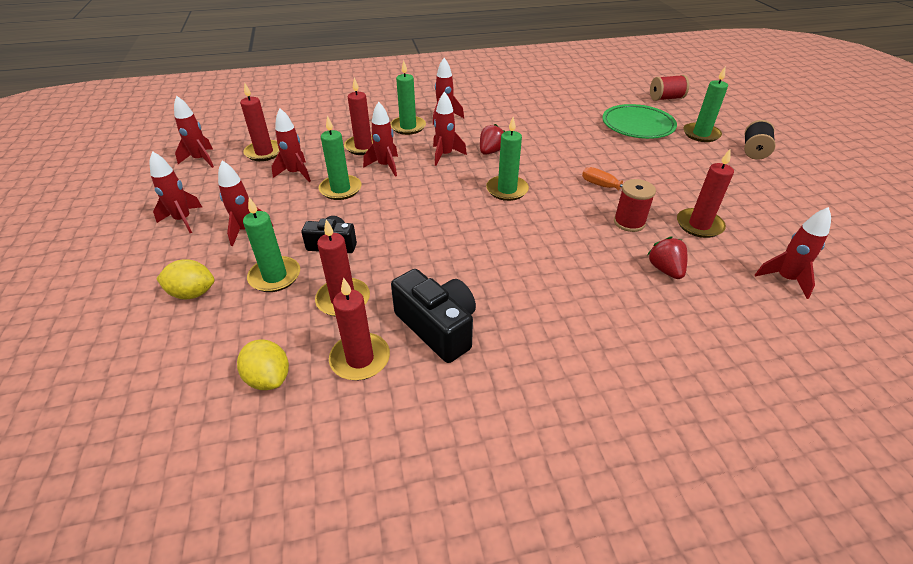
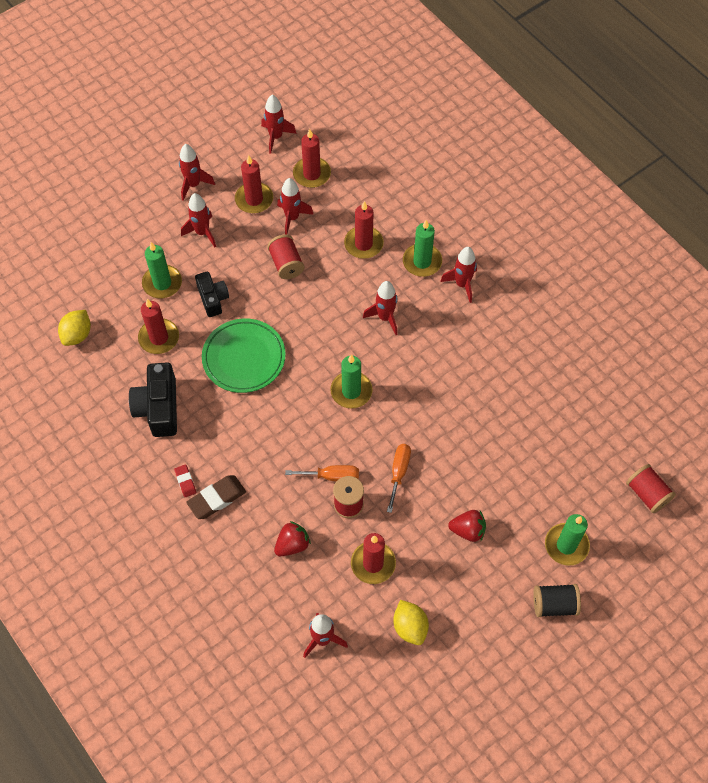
camera: 65 degrees right, 20 degrees up
(192, 293) = (125, 246): yellow lemon -> yellow lemon (410, 627)
(340, 189) = (286, 264): green candle -> red spool
(360, 359) = (112, 375): red candle -> red candle (254, 199)
(385, 166) = (339, 278): red rocket -> none
(437, 327) = (158, 408): black camera -> black camera turned 150 degrees clockwise
(491, 151) = (413, 353): red strawberry -> red strawberry (468, 530)
(553, 332) = (185, 482): none -> red eraser
(588, 311) = (217, 499): none -> brown eraser
(593, 224) = (332, 476): none -> orange screwdriver
(637, 126) = (550, 476): green plate -> green plate (244, 358)

